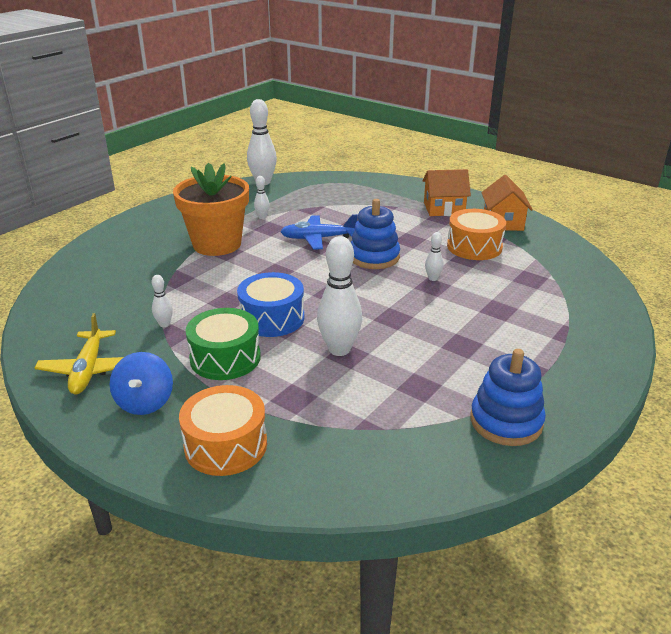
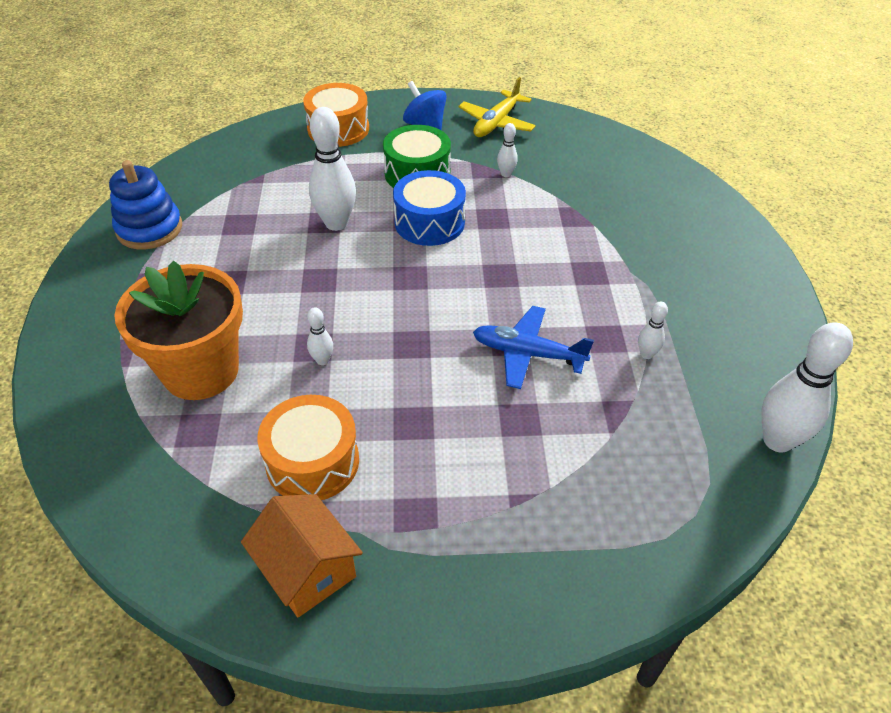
camera: 140 degrees right, 15 degrees up
(88, 370) = (496, 123): yellow plane -> yellow plane turned 105 degrees counterclockwise
(217, 244) = (616, 278): orange flower pot -> orange flower pot (201, 371)
(317, 238) = (527, 353): blue plane -> blue plane turned 120 degrees counterclockwise
(374, 257) = (424, 359): blue stacking toy -> none
(444, 208) = (434, 552): orange house -> none

